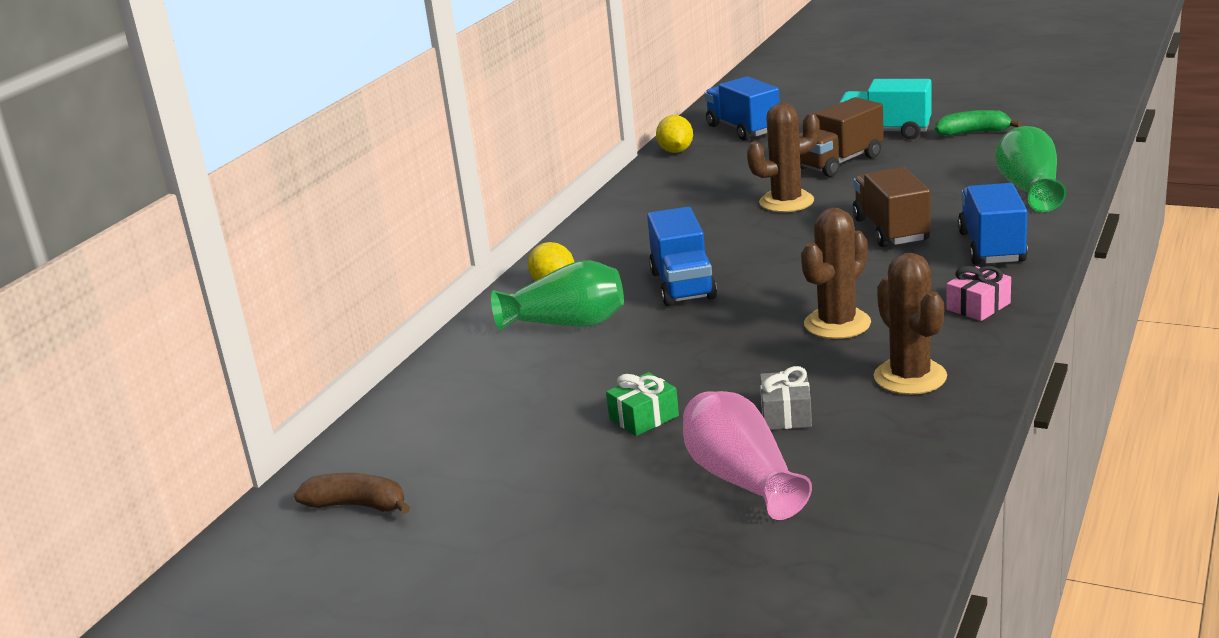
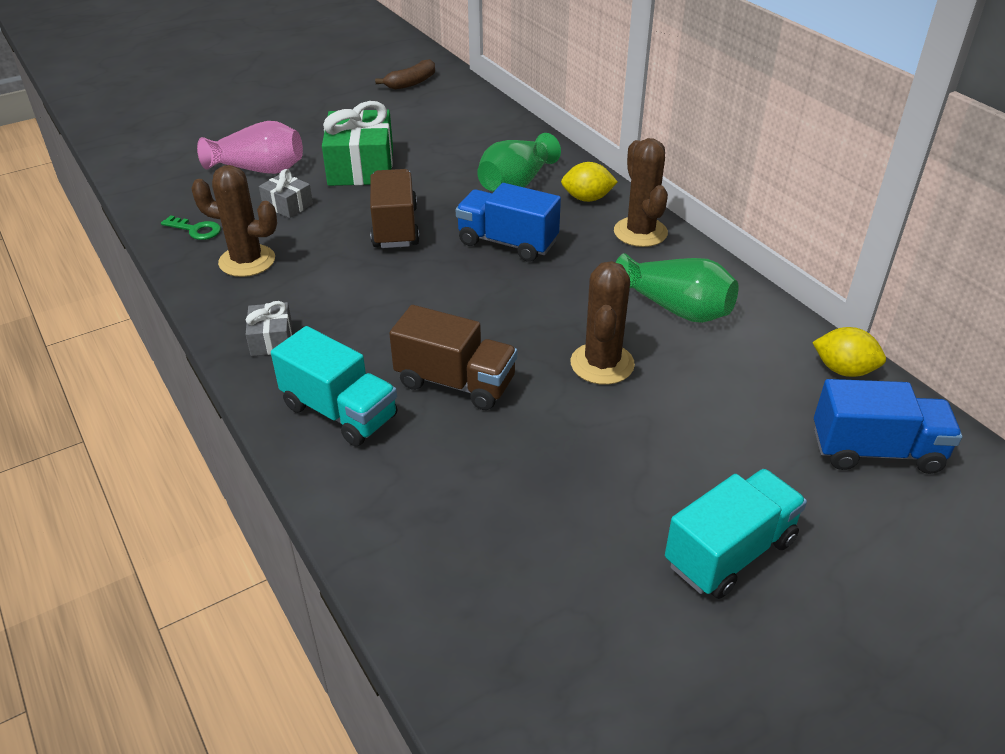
camera: 120 degrees right, 15 degrees up
(644, 417) = (361, 167): green gift -> green gift, size x1.98
(837, 324) = (350, 271): brown cactus -> brown cactus (640, 232)
(839, 162) = (668, 455): brown truck -> brown truck (395, 227)
(915, 437) = (196, 230): none -> green key
(973, 132) = (634, 628): green banana -> none
(978, 306) = (271, 339): pink gift -> grey gift
(991, 247) = (340, 412): blue truck -> turquoise truck
(1029, 189) = (411, 532): green vase -> green vase (676, 308)

